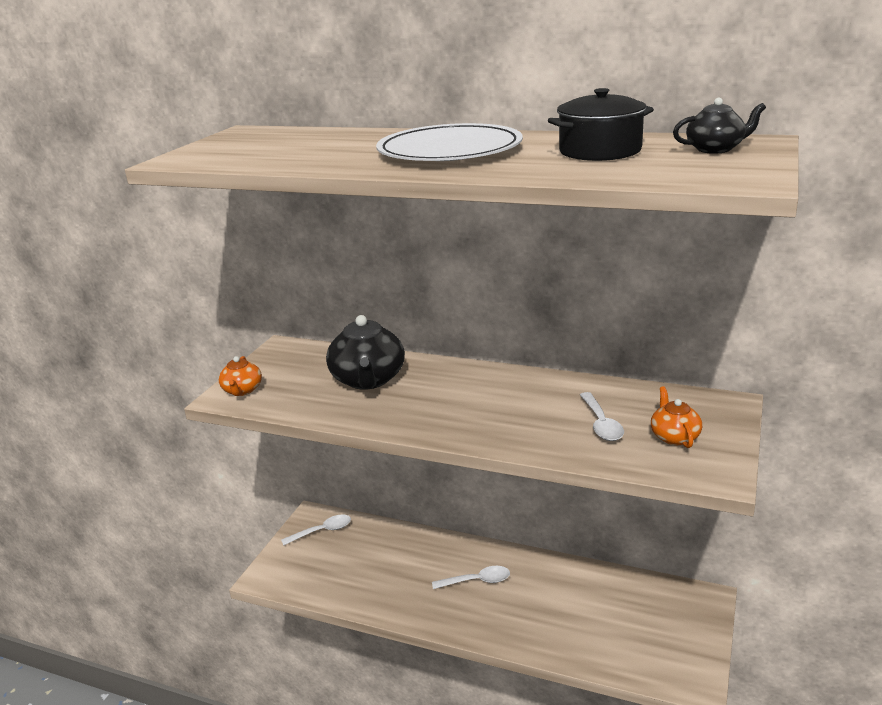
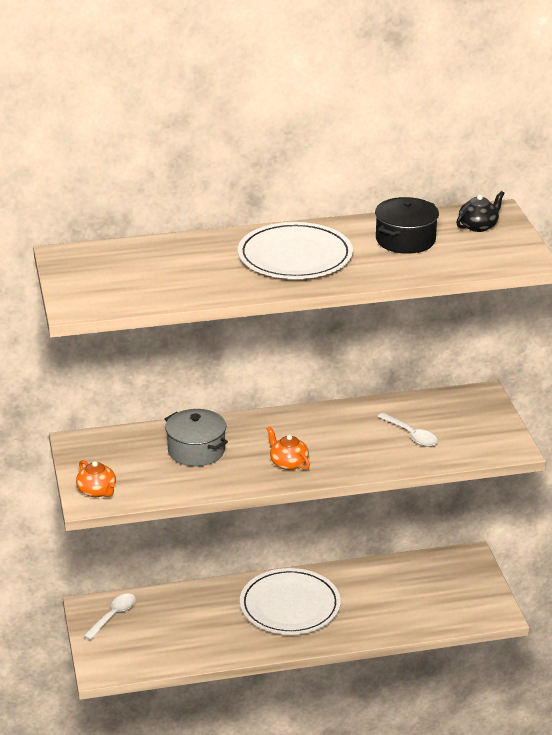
camera: 35 degrees left, 5 degrees up
(368, 380) = (196, 451): black teapot -> grey pot
(477, 581) = (290, 605): white spoon -> white plate
(674, 436) = (466, 430): orange teapot -> orange teapot (288, 463)

